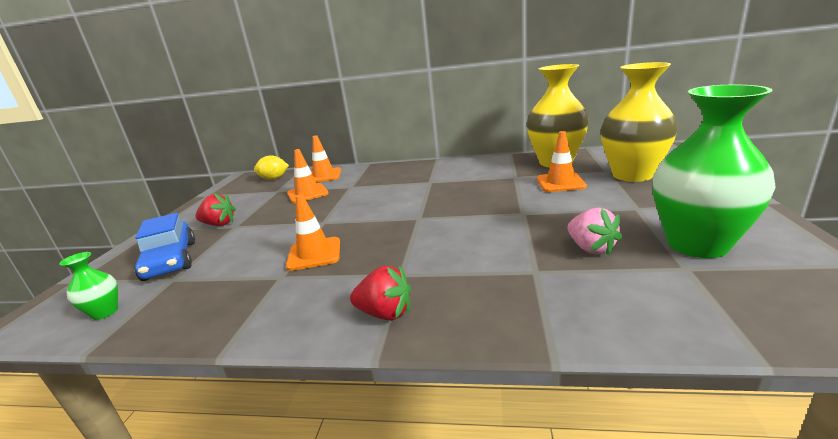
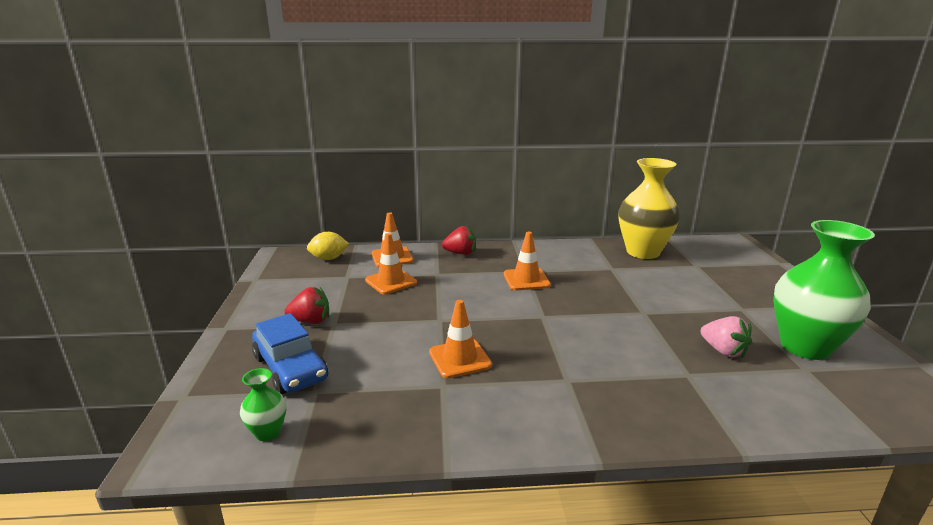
camera: 15 degrees left, 0 degrees up
(385, 313) = (579, 420): red strawberry -> red strawberry (460, 253)
(560, 183) = (660, 278): orange traffic cone -> orange traffic cone (526, 279)
(632, 175) = (722, 271): yellow vase -> none

